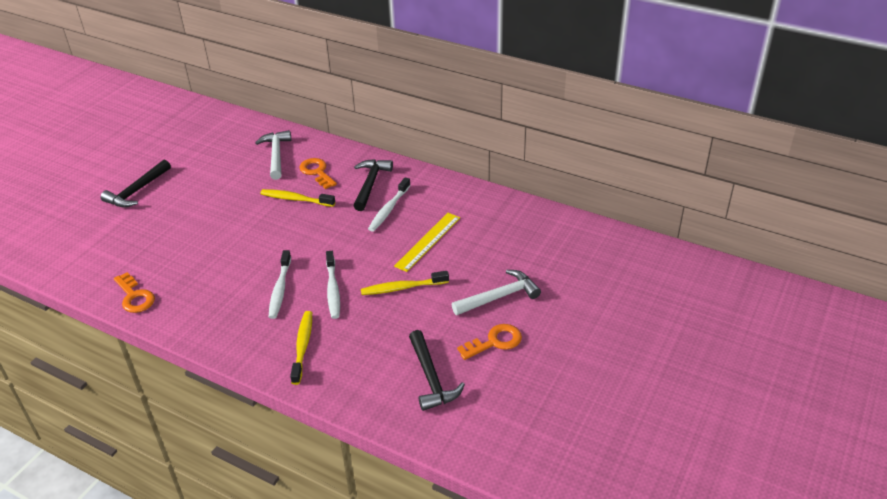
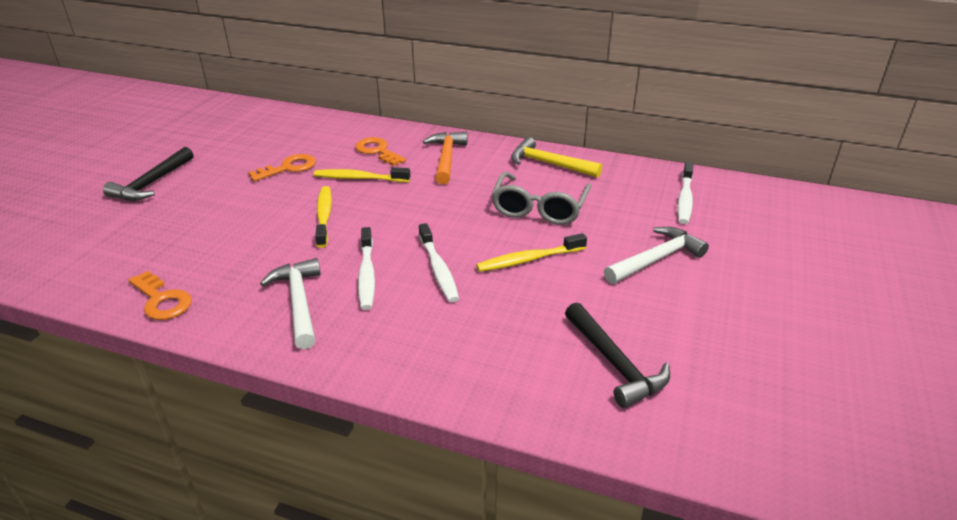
camera: 10 degrees left, 5 degrees down
(276, 155) = (323, 138): white hammer -> white hammer (299, 302)
(303, 346) = (419, 340): yellow toothbrush -> yellow toothbrush (324, 216)
(370, 184) = (446, 158): black hammer -> orange hammer
(388, 209) = (478, 180): white toothbrush -> white toothbrush (685, 199)
(428, 241) = (539, 208): yellow ruler -> grey glasses
(452, 197) = (549, 164): none -> yellow hammer
(495, 342) = (677, 310): orange key -> orange key (288, 168)

